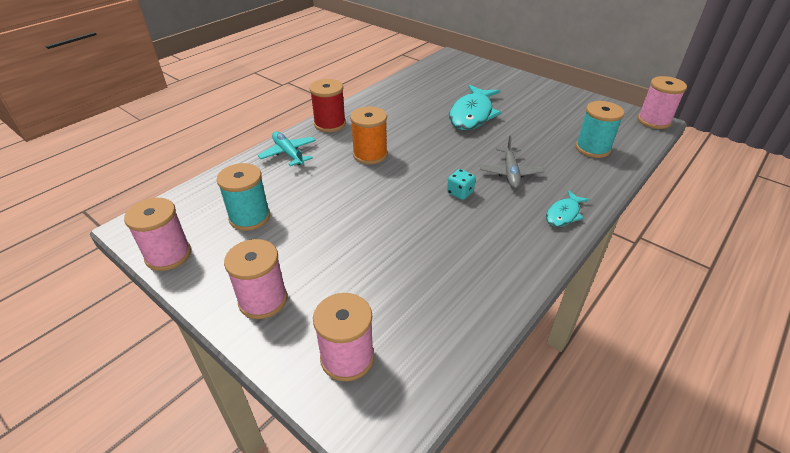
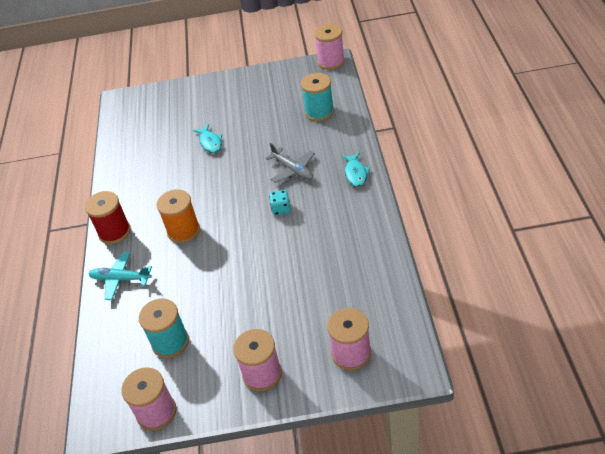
camera: 40 degrees left, 5 degrees up
(472, 115) = (210, 143): turquoise fish -> turquoise fish, size x0.53

